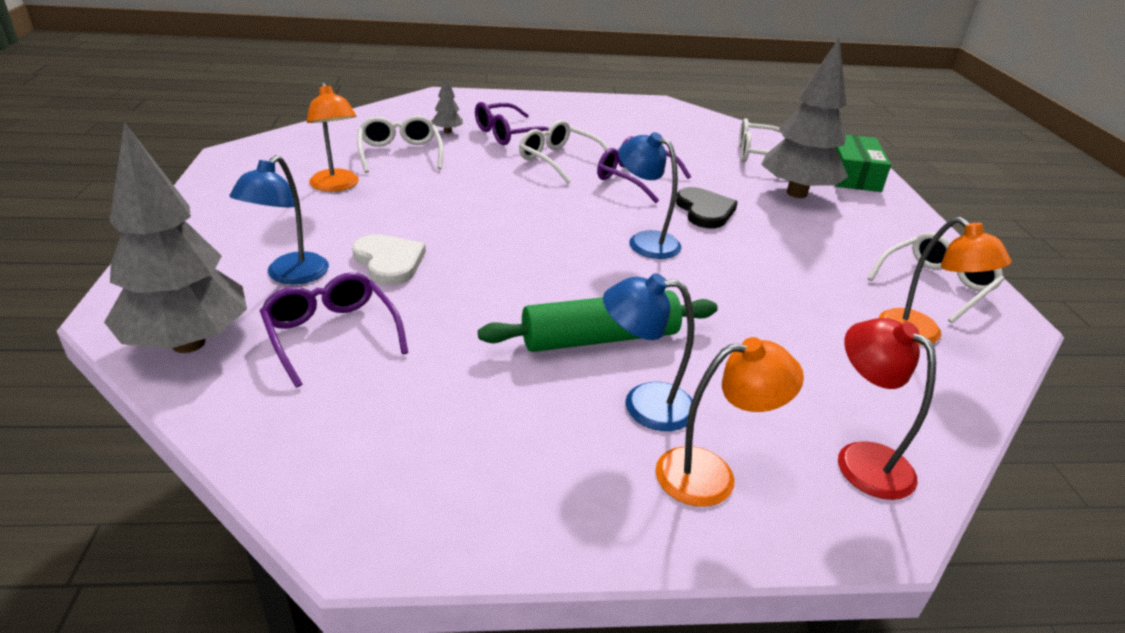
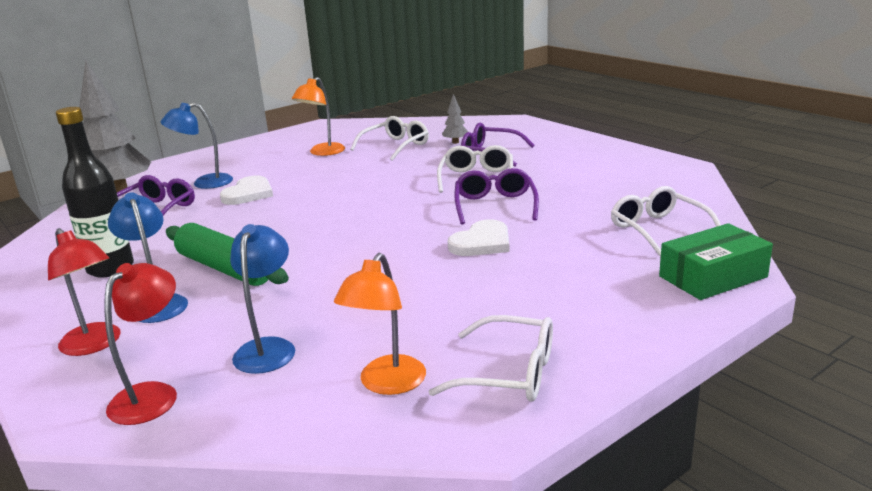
camera: 60 degrees right, 10 degrees down
(489, 415) = (110, 268): none -> black bottle
(645, 241) = (387, 240): blue lamp -> blue lamp (268, 348)
(704, 211) = (482, 243): black heart -> white heart
(711, 475) = (95, 345): orange lamp -> red lamp
(796, 193) = (600, 264): grey tree -> none

